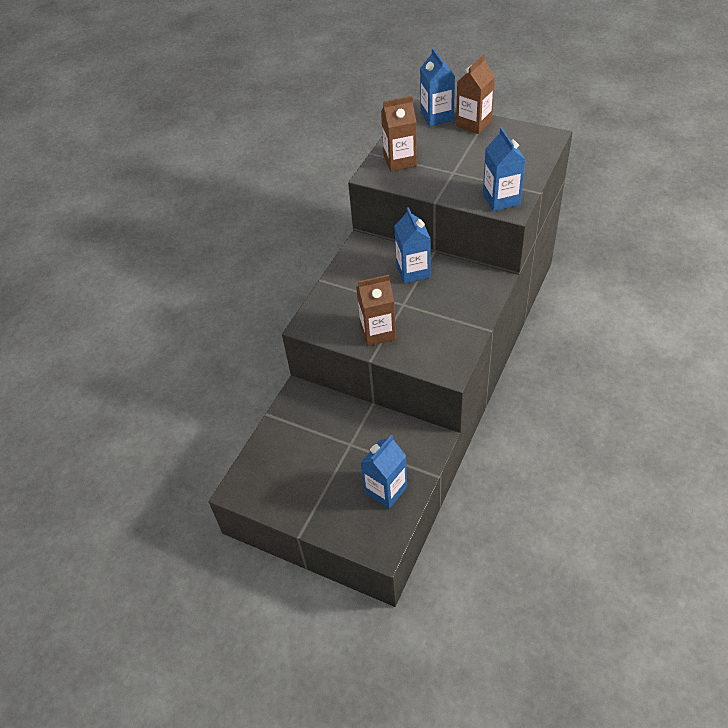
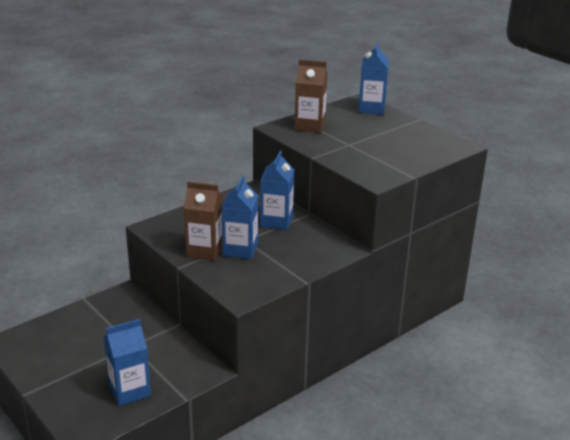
camera: 20 degrees right, 20 degrees down
(473, 123) = (399, 120): brown carton -> none
(501, 199) = (373, 172): blue carton -> blue carton (240, 250)

